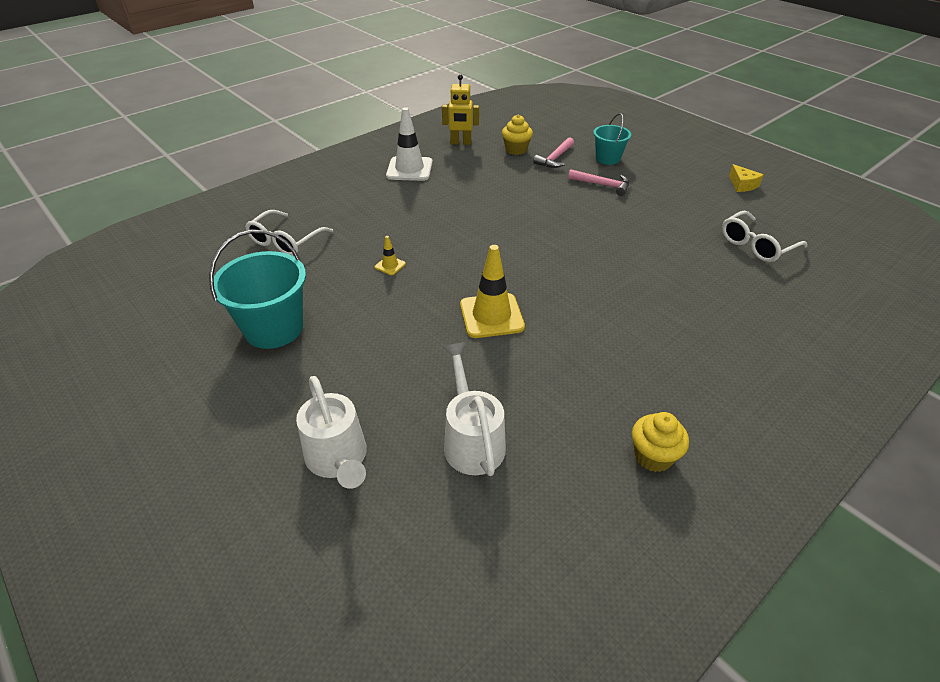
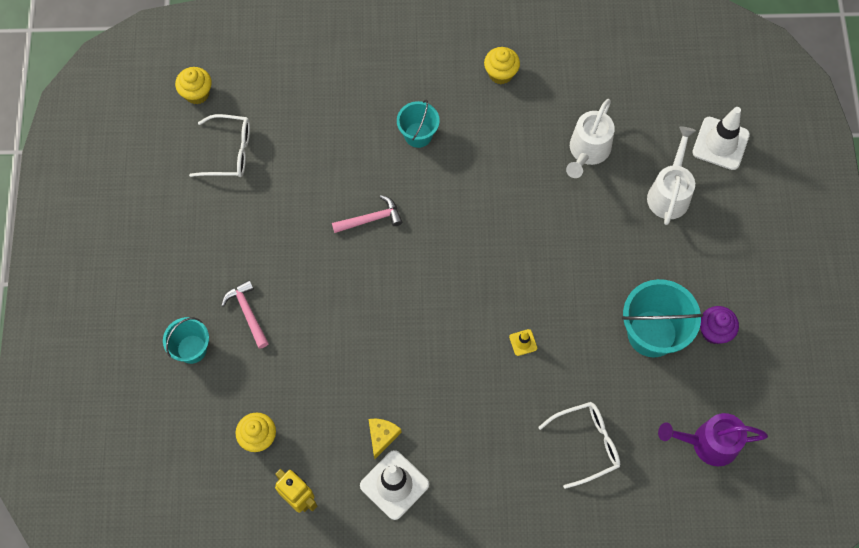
camera: 140 degrees left, 25 degrees up
(173, 288) = (707, 443): none -> purple watering can
(206, 363) = (714, 331): none -> purple cupcake
(305, 570) = (720, 143): none -> white traffic cone
(491, 316) = (493, 232): yellow traffic cone -> none
(555, 158) = (239, 390): pink hammer -> pink hammer (371, 219)
(648, 344) = (418, 135): none -> turquoise bucket
(742, 185) = (133, 218): yellow cheese -> yellow cheese (382, 436)
(842, 262) = (197, 93): none -> yellow cupcake

